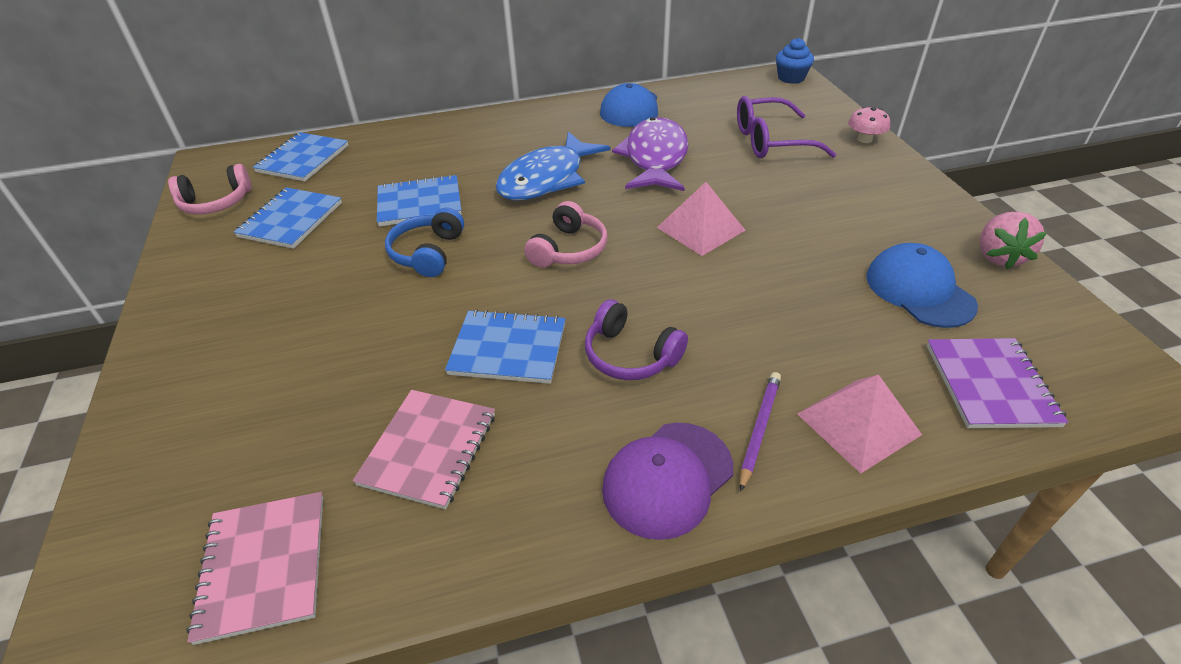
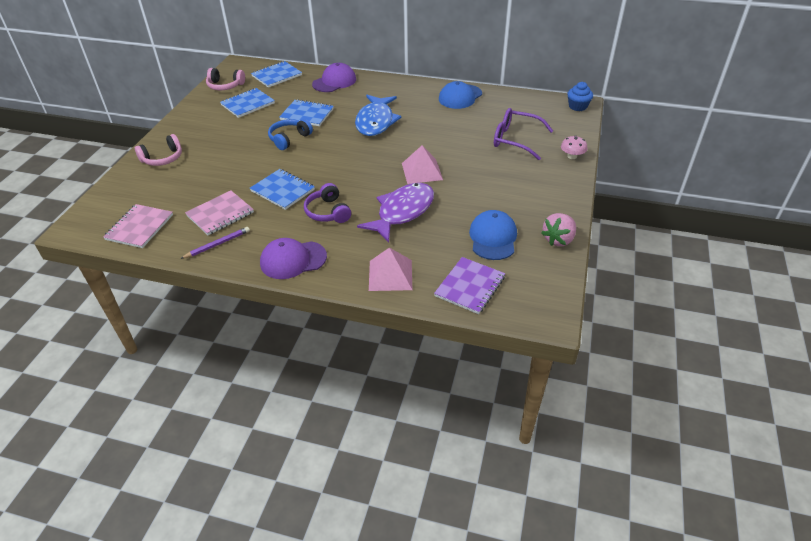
camera: 30 degrees right, 0 degrees up
(415, 140) = (334, 82): none -> purple cap
(547, 179) = (376, 122): blue fish -> blue fish turned 60 degrees counterclockwise
(569, 249) = (350, 159): pink headphones -> pink headphones (163, 158)
(655, 158) = (441, 129): purple fish -> purple fish (402, 212)
(759, 429) = (347, 259): purple pencil -> purple pencil (217, 244)

